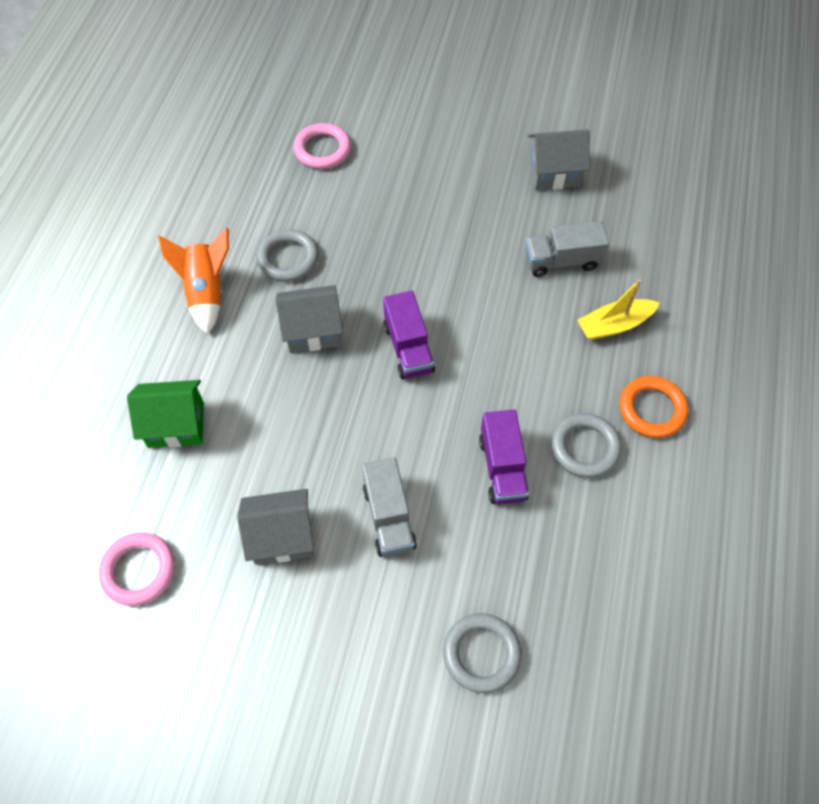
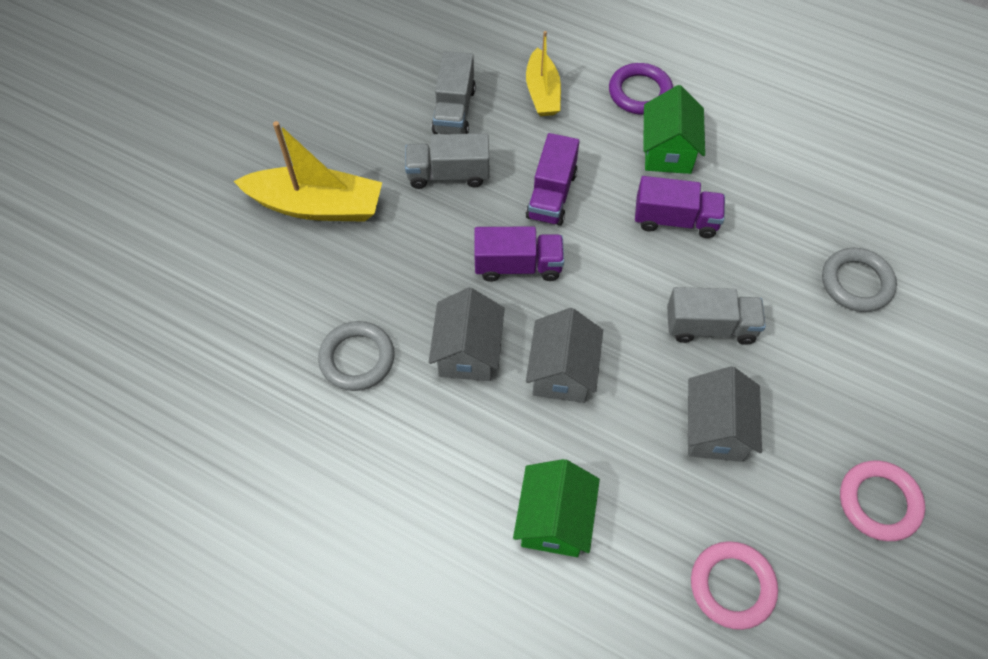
camera: 75 degrees left, 0 degrees up
(206, 292) = (375, 458): orange rocket -> none
(322, 150) = (205, 290): pink ring -> pink ring (879, 502)
(422, 193) = (317, 206): none -> yellow boat
(488, 274) = (448, 174): none -> grey truck
(494, 358) = (551, 195): none -> purple truck
(553, 173) = (340, 86): grey house -> grey house (562, 372)
(585, 447) = (667, 151): grey ring -> green house
(652, 409) = (640, 92): orange ring -> purple ring

